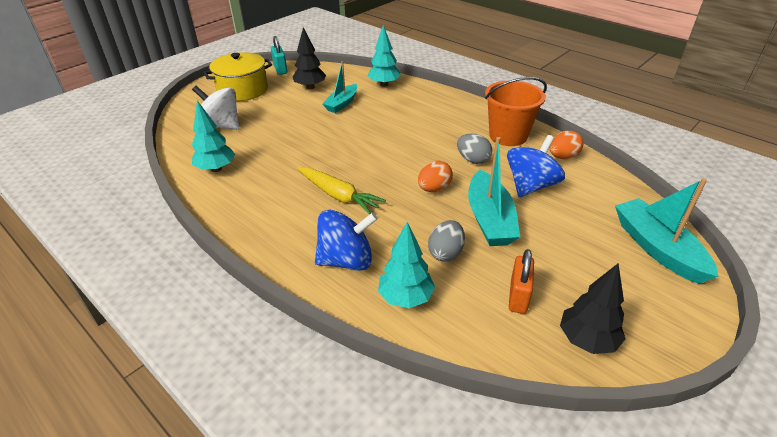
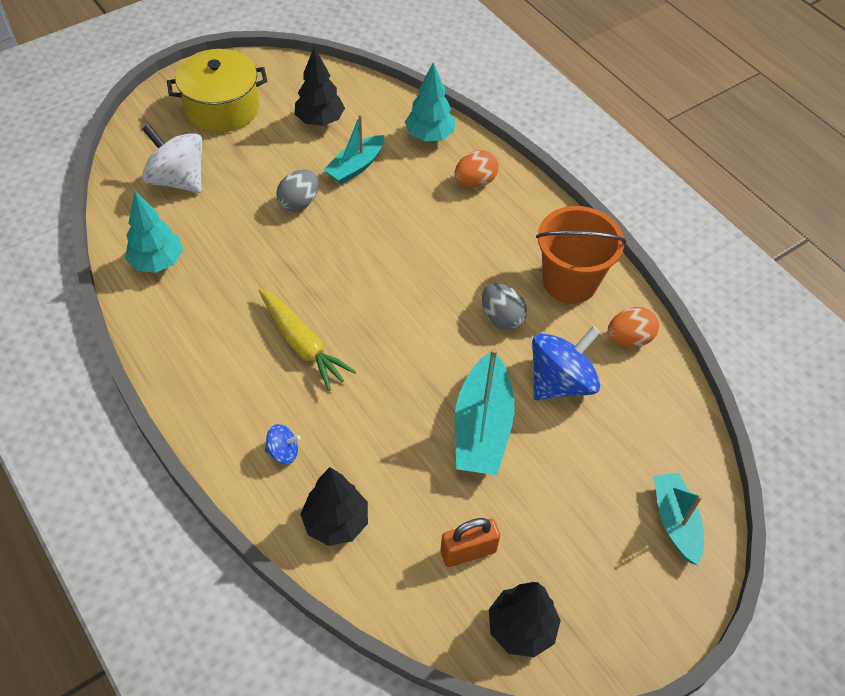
camera: 10 degrees right, 15 degrees up
(280, 69) = (286, 71): turquoise padlock -> none
(346, 260) = (283, 452): blue spinning top -> blue spinning top, size x0.47
(405, 298) = (336, 522): turquoise tree -> black tree
(434, 189) = (429, 359): orange egg -> orange egg (475, 182)
(446, 253) = (406, 468): grey egg -> grey egg (299, 202)
(518, 296) = (468, 551): orange padlock -> orange padlock turned 45 degrees clockwise
(657, 248) = (675, 521): turquoise boat -> turquoise boat, size x0.65

